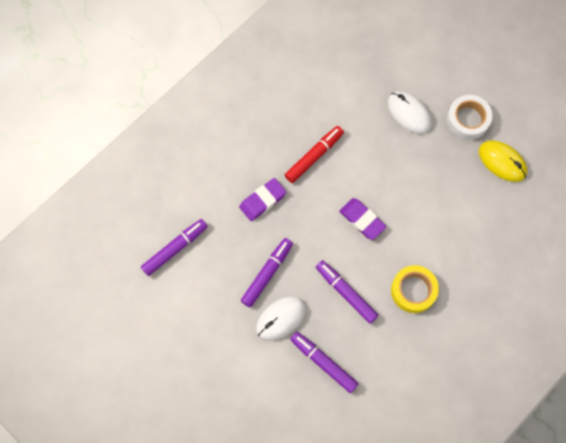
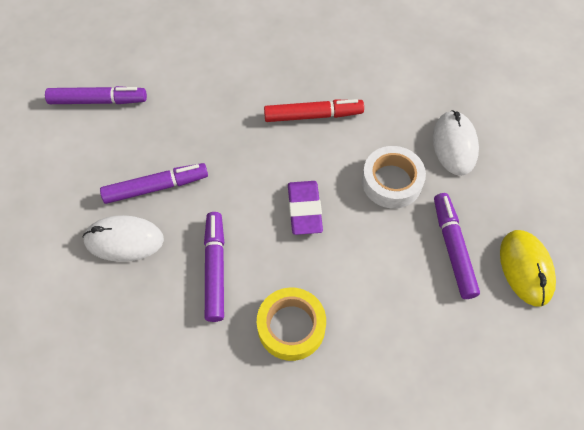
camera: 40 degrees right, 10 degrees down
(262, 201) = (222, 119): purple eraser -> none
(324, 363) = (118, 322): purple marker -> purple marker (453, 249)
(467, 120) = (519, 196): white tape -> white tape (391, 181)

